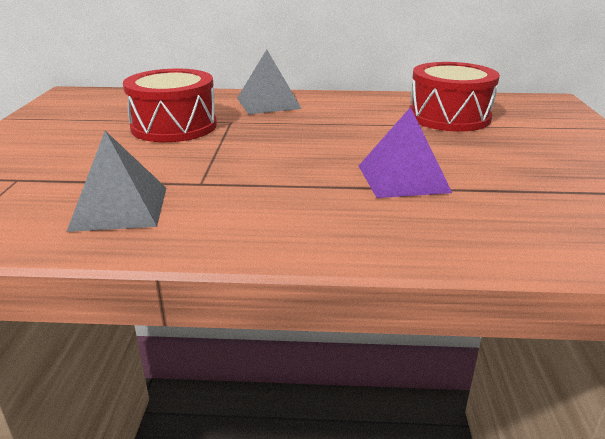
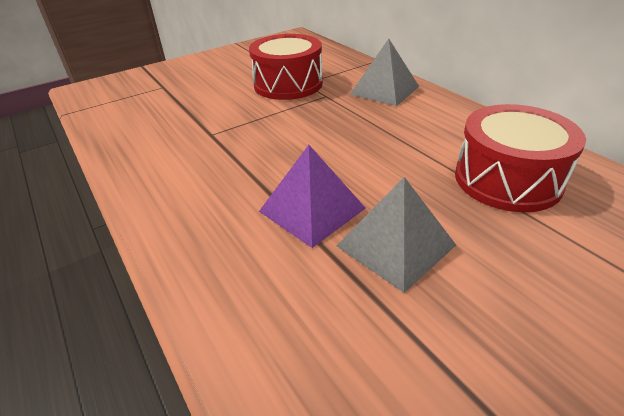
camera: 55 degrees right, 10 degrees up
(120, 208) = (153, 128): grey pyramid -> grey pyramid (396, 245)

